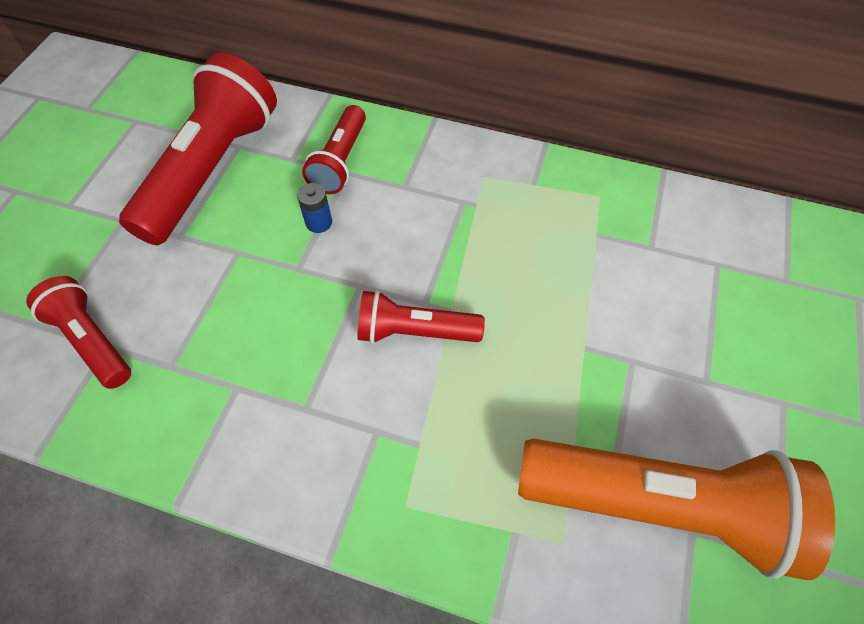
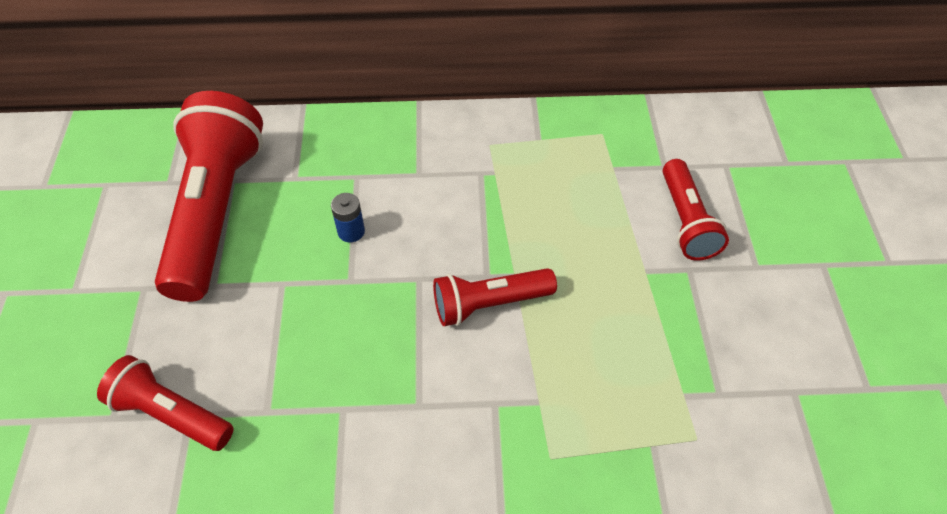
camera: 20 degrees left, 5 degrees down
(340, 162) = (345, 167): red flashlight -> red flashlight (686, 221)
(659, 505) = (760, 381): orange flashlight -> none

